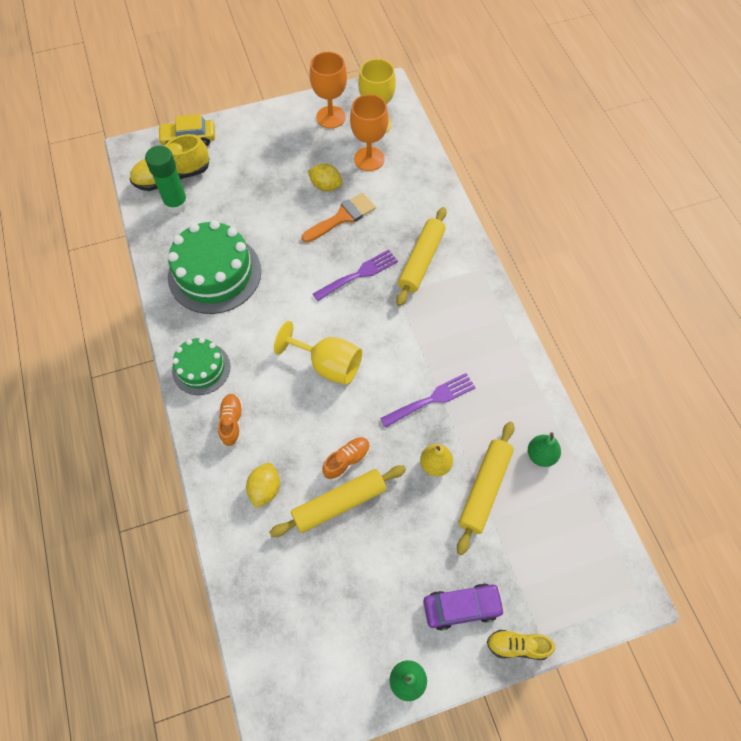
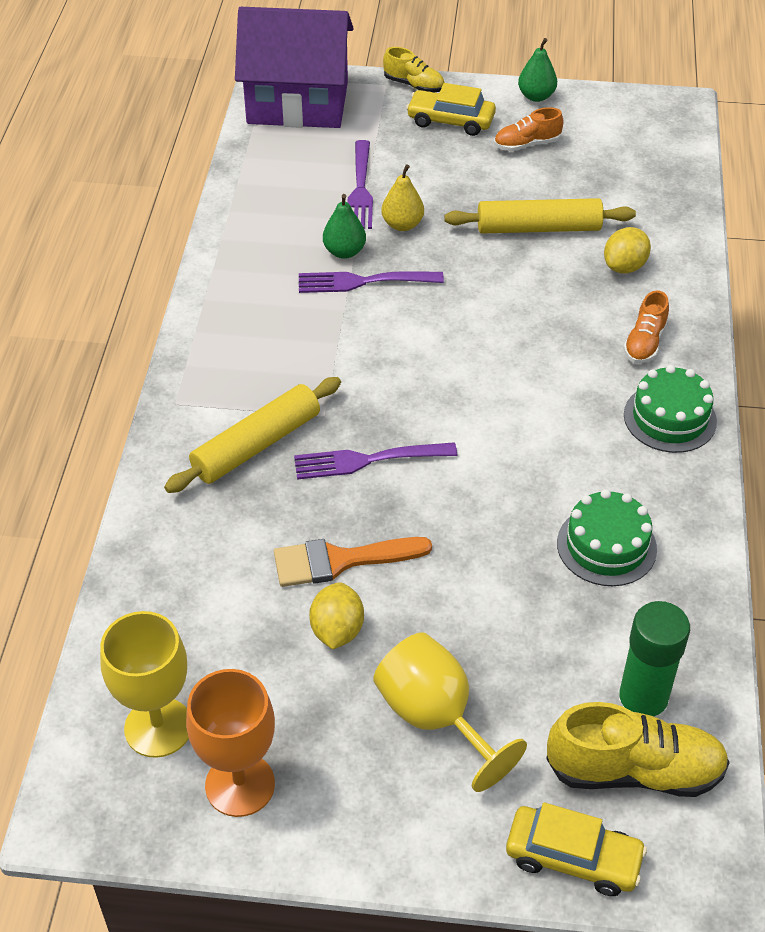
camera: 155 degrees left, 15 degrees down
(214, 273) = (606, 546): green cake -> green cake, size x0.58
(326, 186) = (337, 630): yellow lemon -> yellow lemon turned 45 degrees clockwise
(328, 365) = (480, 362): yellow goblet -> yellow goblet (435, 718)
(347, 460) = (508, 260): orange shoe -> orange shoe (527, 144)
(369, 159) = (223, 654): orange goblet -> none
(462, 607) = (450, 121): purple car -> yellow car
(484, 489) = (360, 189): yellow rolling pin -> purple fork
(541, 455) = (272, 194): green pear -> green pear (344, 252)
(593, 573) = (297, 103): none -> purple house

